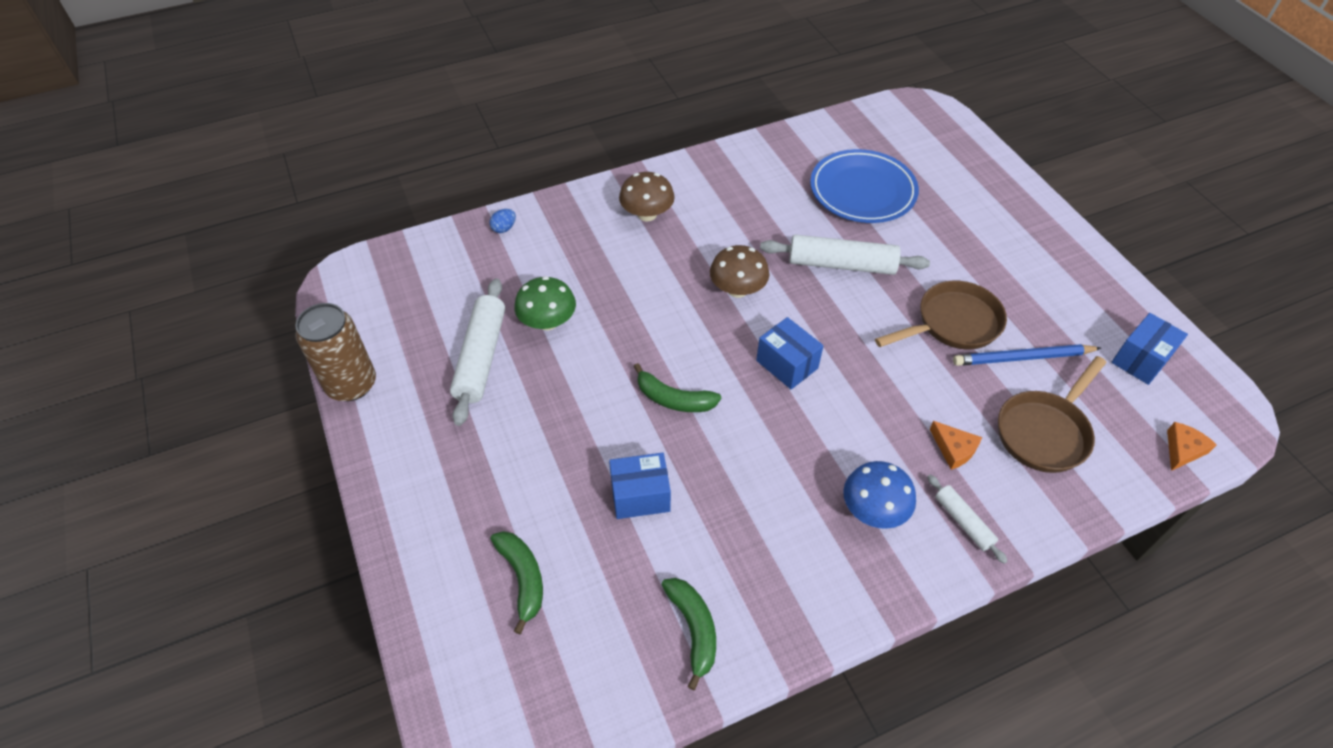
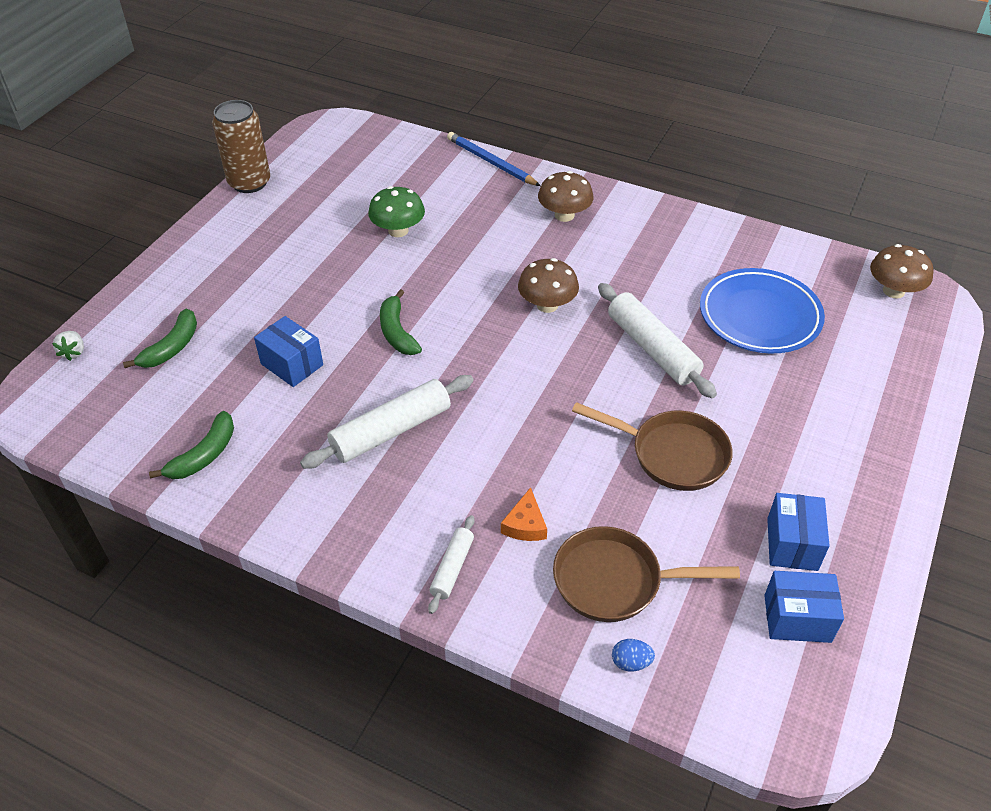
camera: 50 degrees right, 5 degrees down
(440, 671) = (73, 352): none -> white strawberry
(481, 357) = (332, 221): white rolling pin -> white rolling pin (391, 431)
(504, 228) = (460, 160): blue egg -> blue egg (631, 662)
(787, 364) = (501, 374): blue box -> blue box (792, 544)
(873, 510) = (407, 503): blue mushroom -> none
(900, 118) = (893, 291): none -> brown mushroom
(1023, 358) = (689, 524): blue pencil -> blue pencil (491, 162)
(1183, 450) = (713, 705): orange cheese -> none

